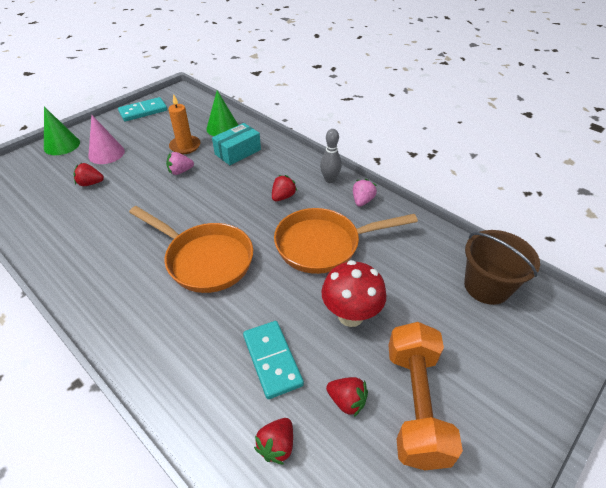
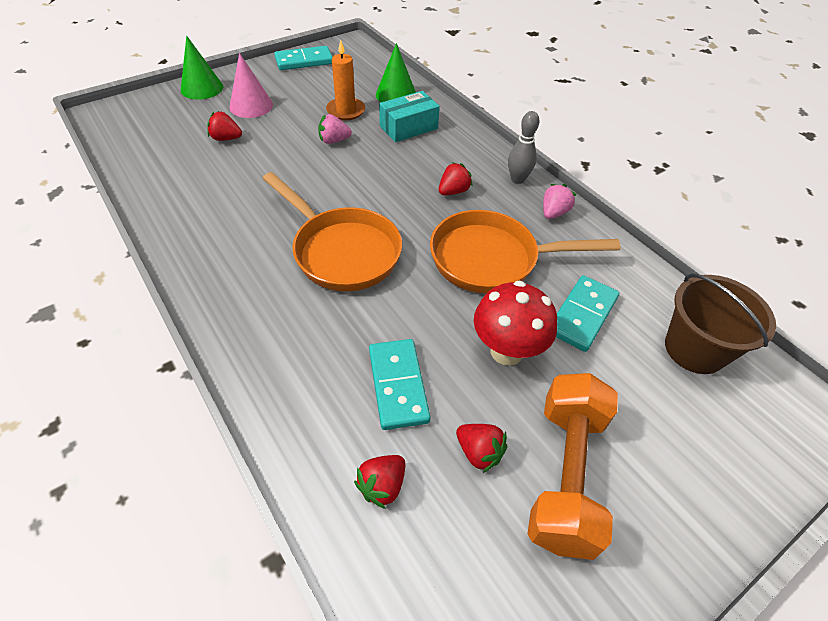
camera: 10 degrees right, 5 degrees up
(401, 276) = (582, 315): none -> turquoise domino

